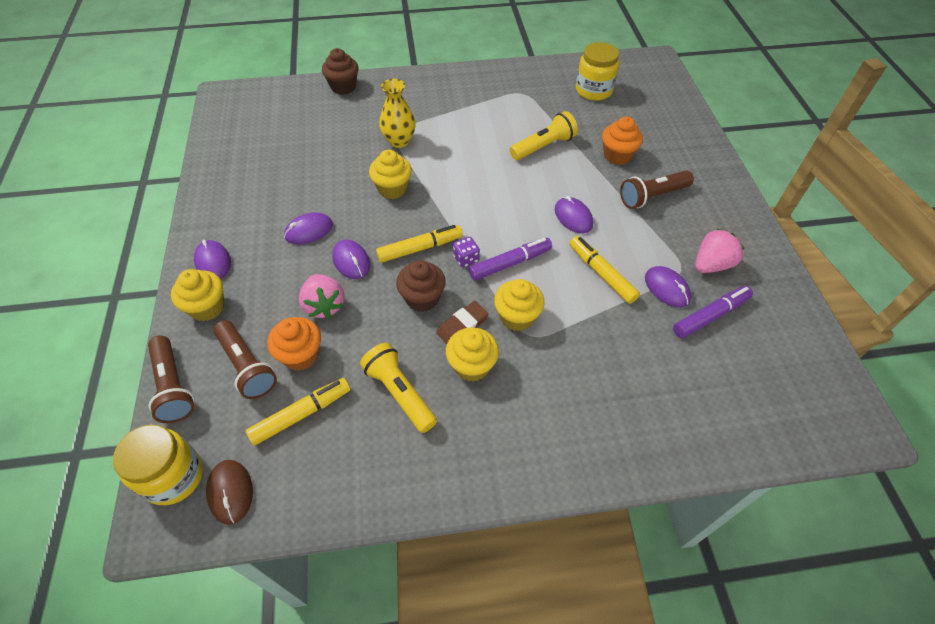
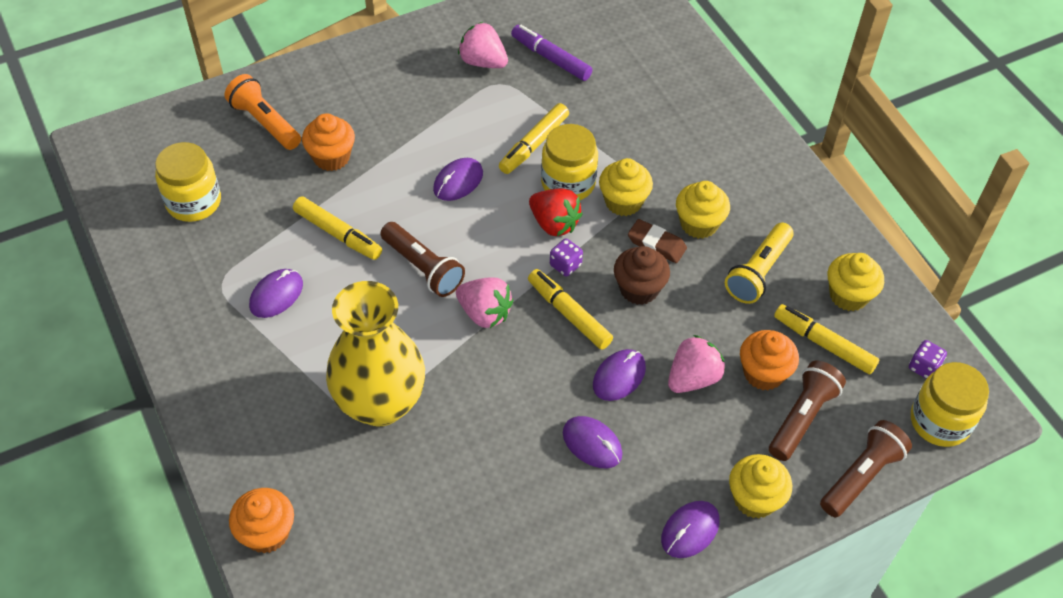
camera: 110 degrees left, 0 degrees up
(230, 492) = (923, 367): brown mouse -> purple dice
(343, 87) = (267, 533): brown cupcake -> orange cupcake
(392, 189) = (480, 377): yellow cupcake -> yellow cupcake (848, 295)
(399, 141) = (380, 403): yellow vase -> yellow vase, size x1.76
(443, 203) = (484, 313): none -> pink strawberry
(510, 263) = (554, 223): purple marker -> red strawberry
(543, 146) = (338, 234): yellow flashlight -> yellow marker
(550, 284) = (568, 183): none -> yellow jar
(652, 196) = (395, 117): brown flashlight -> brown flashlight (423, 268)
(660, 130) = (265, 122): none -> orange flashlight
(666, 288) = (530, 92): purple mouse -> purple mouse (276, 295)

